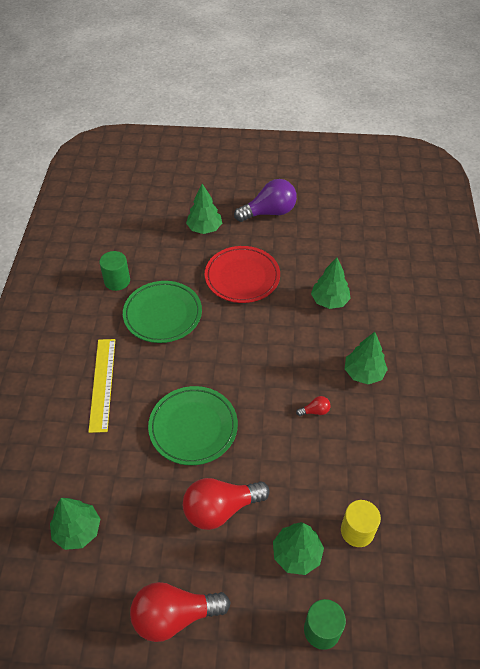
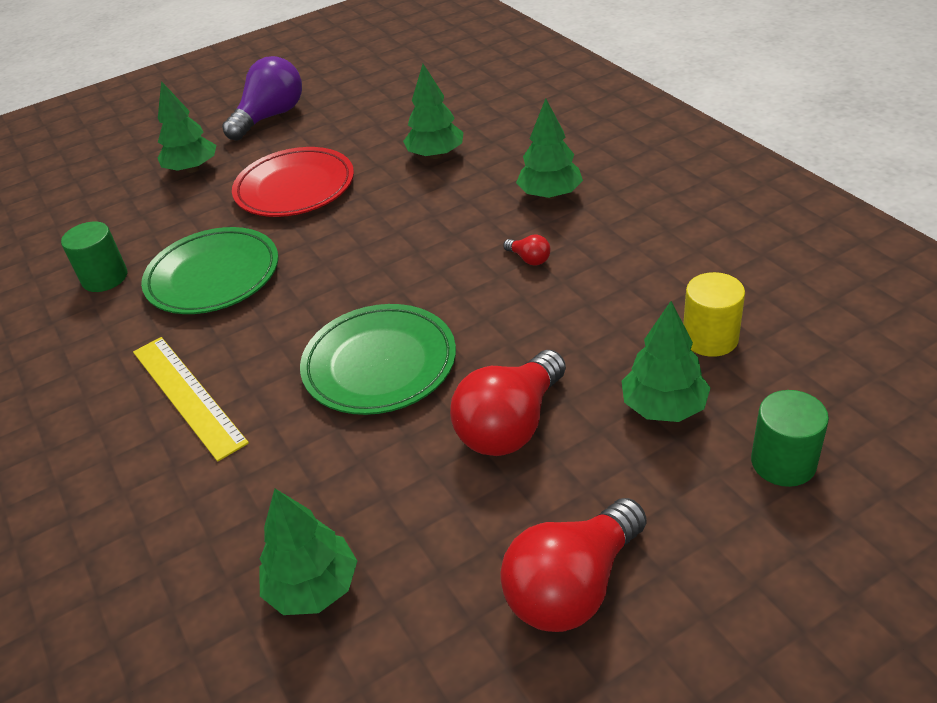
camera: 30 degrees left, 10 degrees down
(315, 411) = (529, 259): red light bulb -> red light bulb turned 90 degrees clockwise

